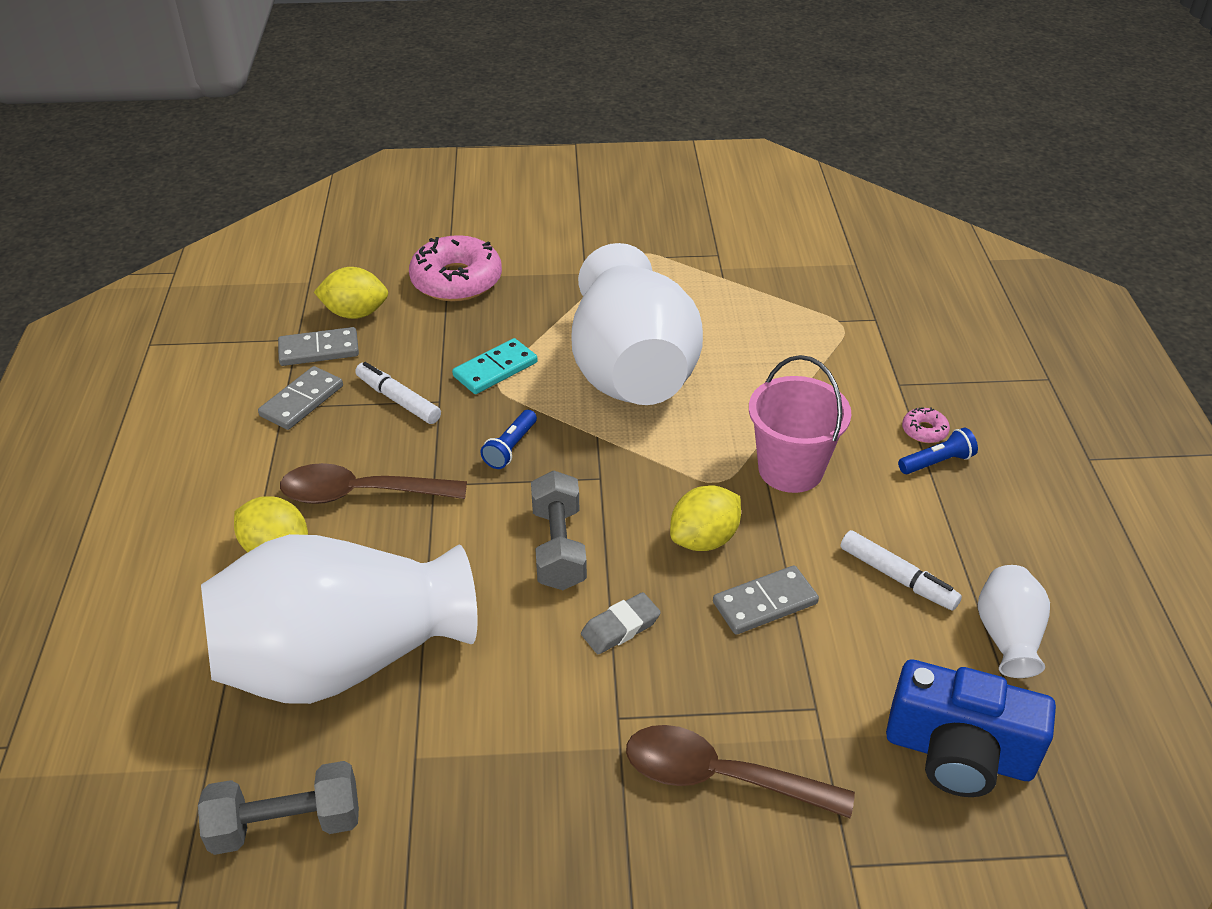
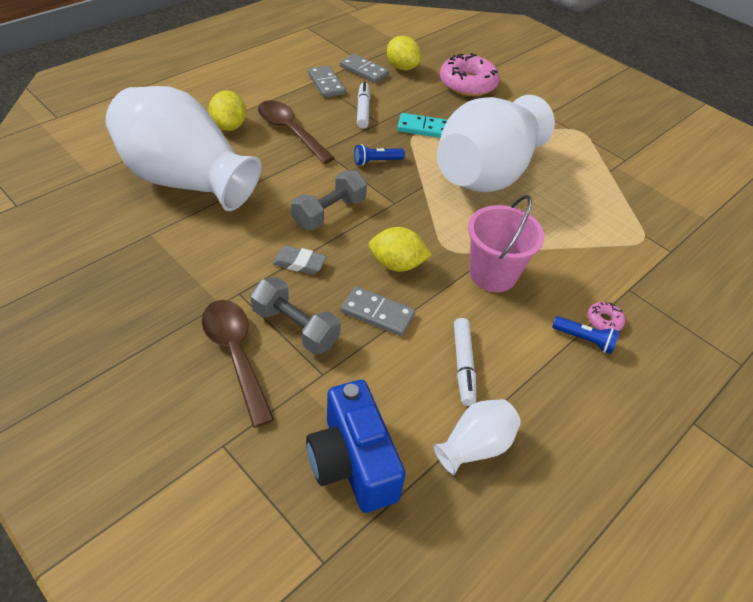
camera: 45 degrees right, 5 degrees up
(286, 824) = (79, 214): grey dumbbell -> grey dumbbell (295, 327)
(302, 401) = (326, 84): grey domino -> grey domino turned 75 degrees clockwise

